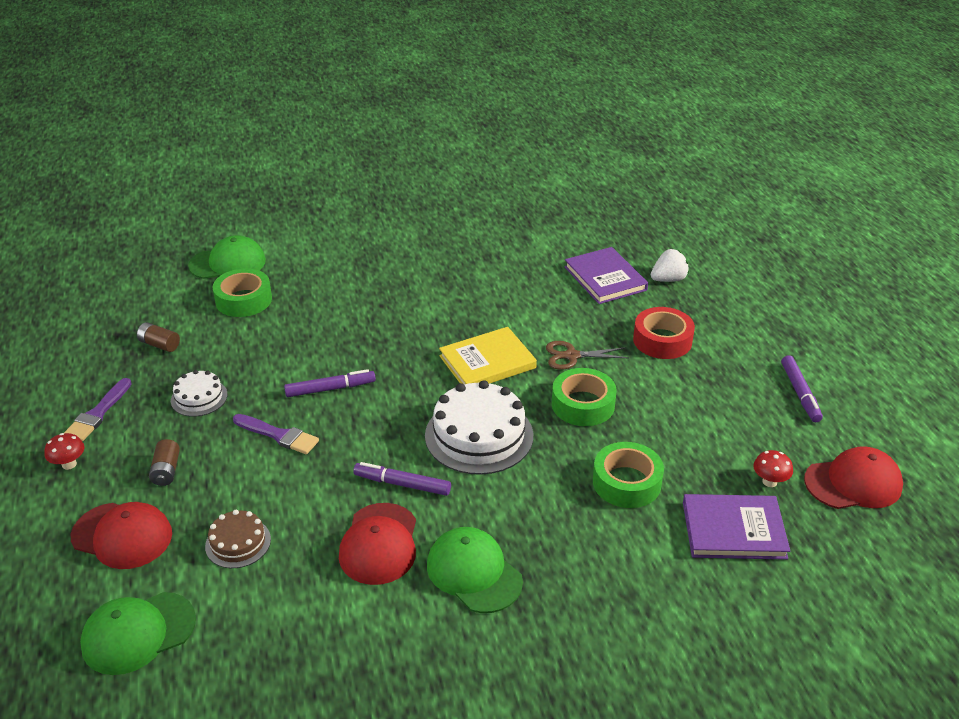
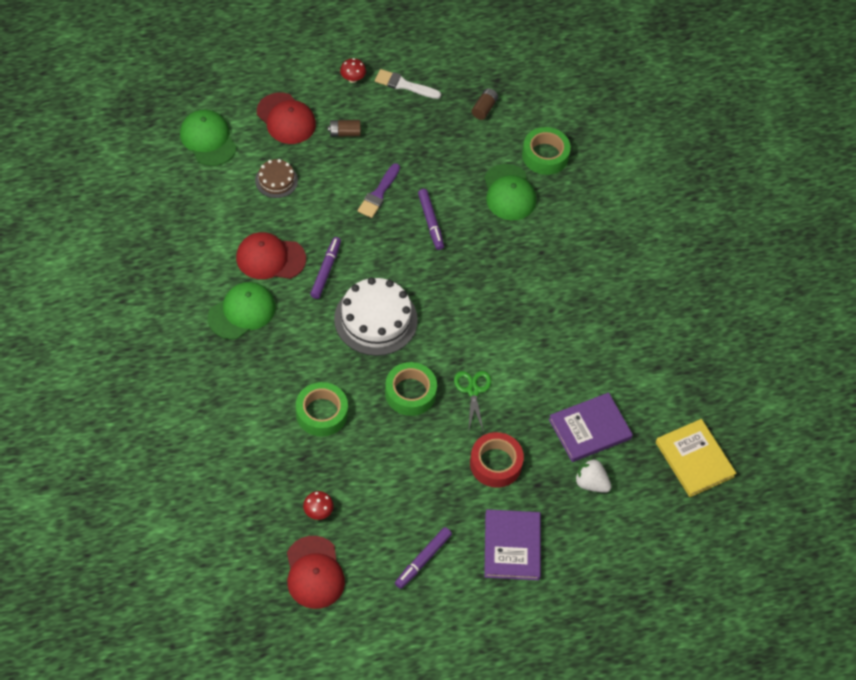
camera: 85 degrees right, 20 degrees up
(98, 413) = (404, 85): purple brush -> white brush
(122, 535) = (286, 119): red cap -> red cap turned 60 degrees counterclockwise
(199, 397) = (421, 141): white cake -> none
(228, 263) = (599, 138): green cap -> green cap (509, 193)
(487, 362) = (464, 328): yellow book -> yellow book (694, 459)
(572, 356) = (473, 390): brown scissors -> green scissors
(668, 279) = (591, 483): white strawberry -> white strawberry turned 150 degrees clockwise
(733, 530) = (270, 477): purple book -> purple book (512, 546)
(800, 393) = (423, 560): purple marker -> purple marker turned 45 degrees counterclockwise

